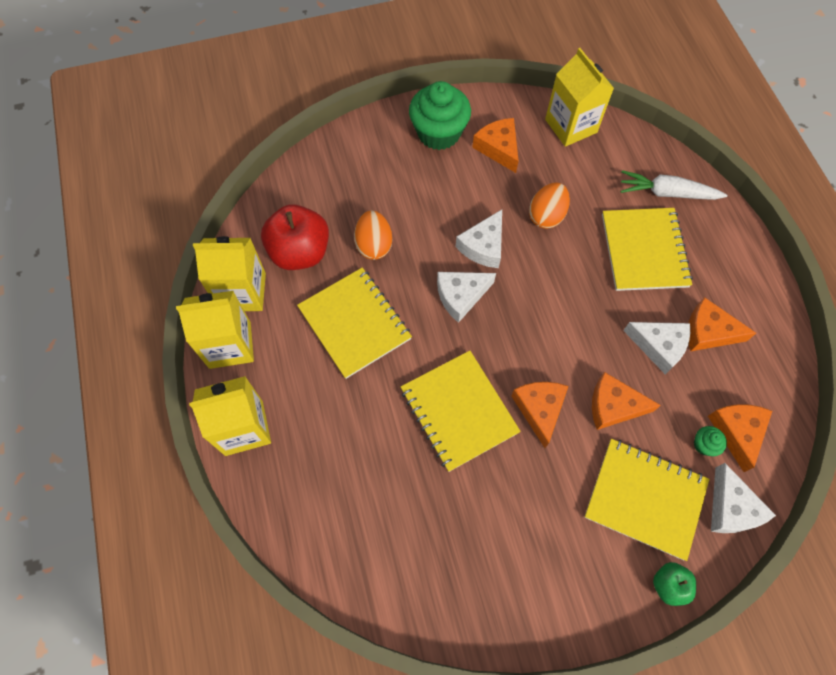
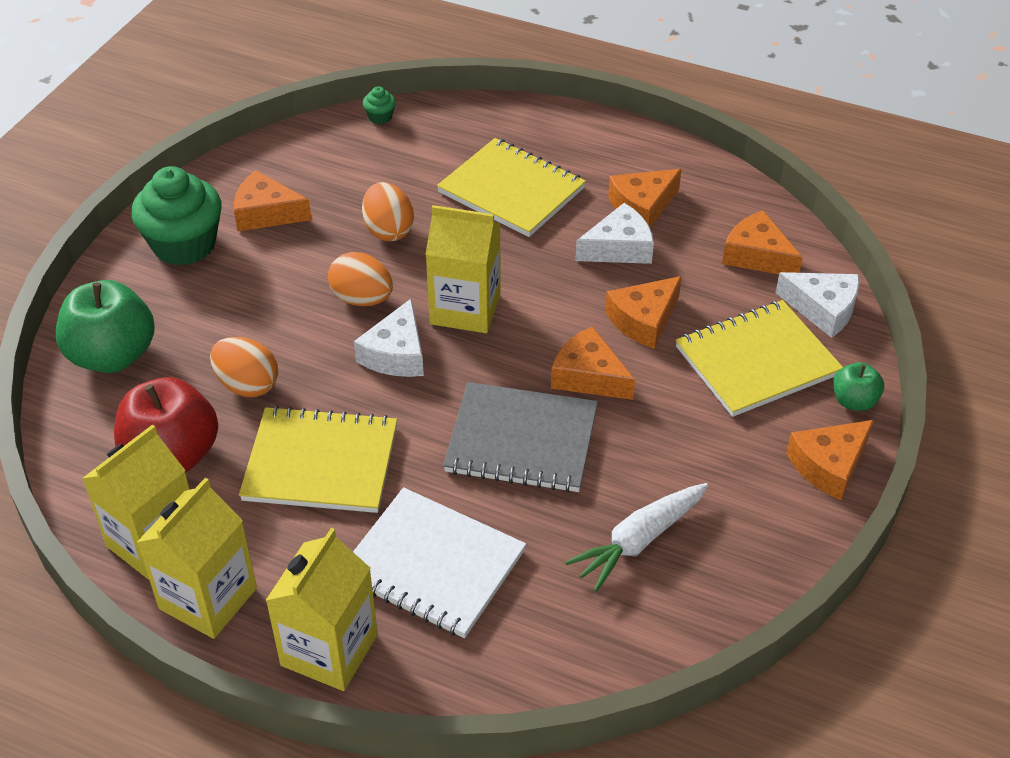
camera: 50 degrees left, 20 degrees down
(335, 434) = (432, 565): none -> white notebook
(337, 170) = (113, 356): none -> green apple
(458, 411) = (521, 440): yellow notebook -> grey notebook
(483, 246) = (362, 299): white cheese -> orange egg
(571, 126) = (313, 146): yellow carton -> yellow carton (465, 309)
(599, 606) = (829, 465): none -> orange cheese
(667, 193) = (472, 135): white carrot -> white carrot (639, 541)
(704, 445) = (746, 285): green cupcake -> green cupcake (380, 117)

